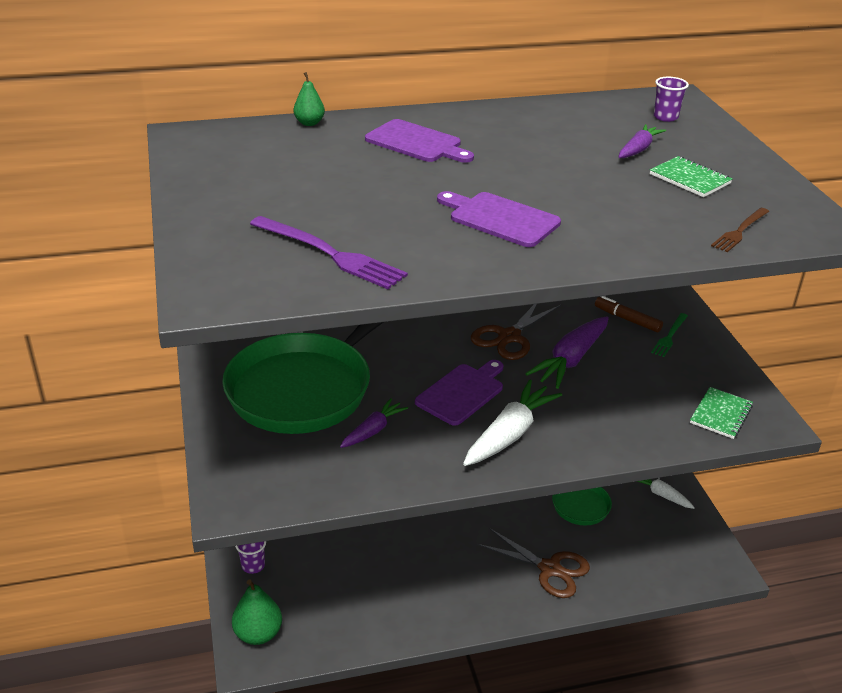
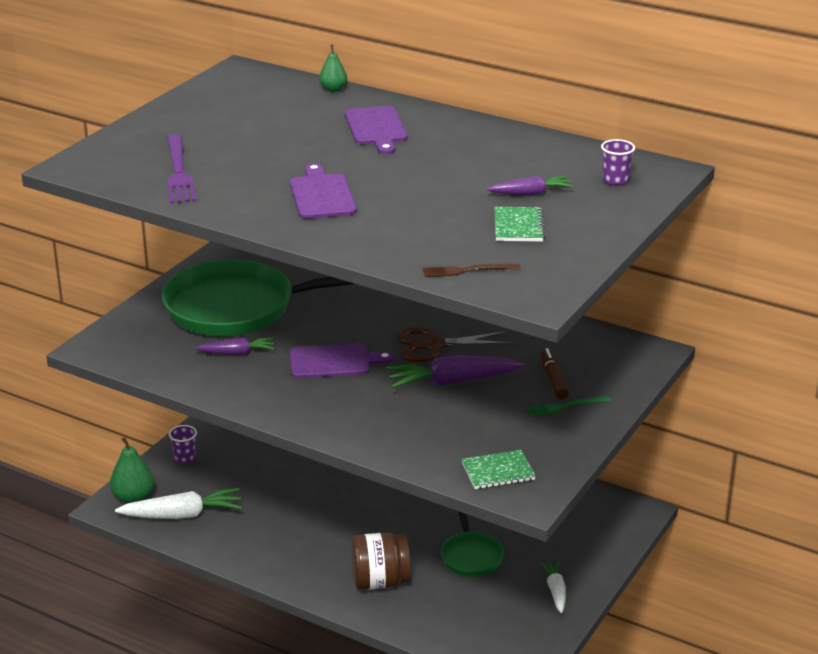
camera: 45 degrees right, 5 degrees down
(509, 434) = (320, 401): white carrot -> white carrot (182, 515)
(550, 569) = (380, 581): brown scissors -> brown jar

